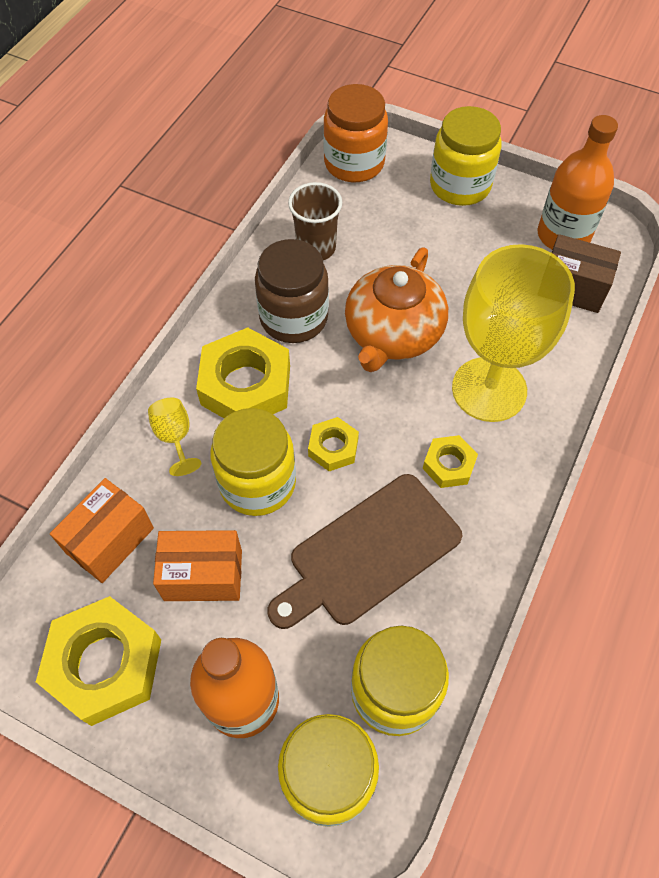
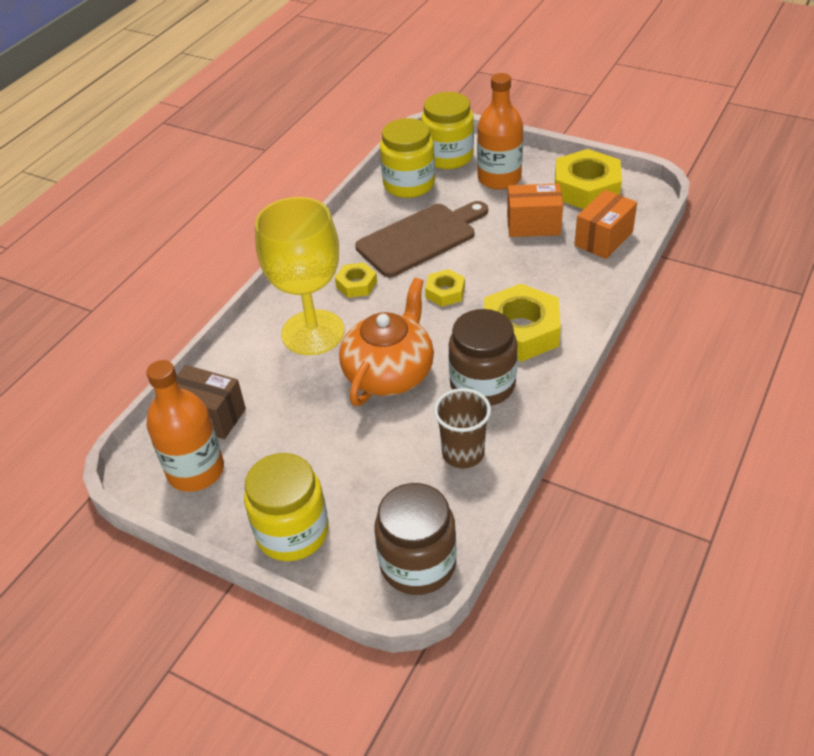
camera: 175 degrees left, 15 degrees down
(175, 437) = (572, 295): yellow goblet -> none
(257, 483) = (502, 271): yellow jar -> none
(354, 163) = (418, 564): orange jar -> brown jar

